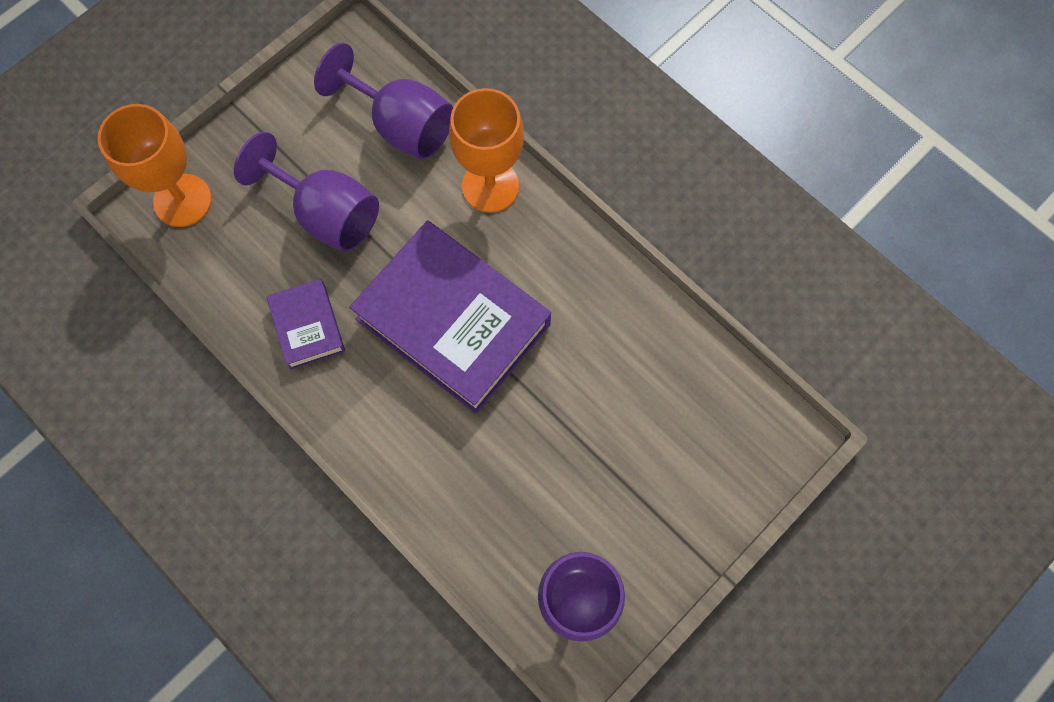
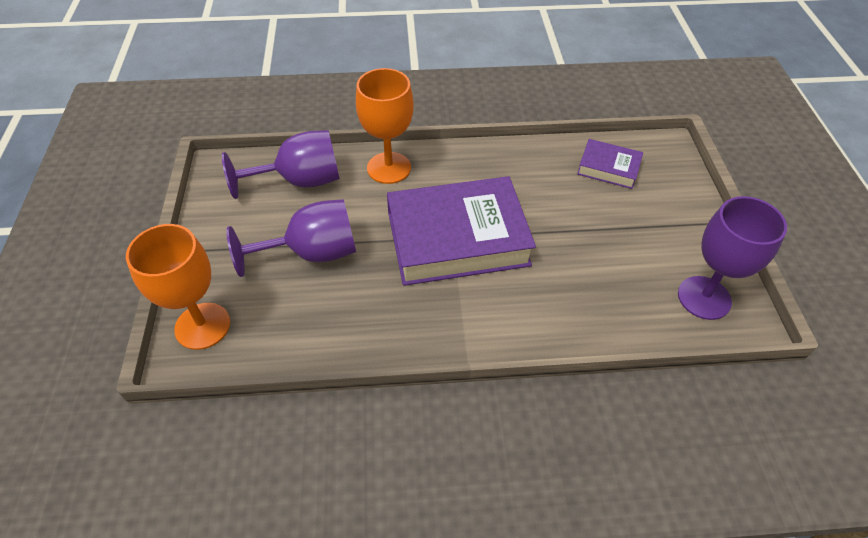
camera: 50 degrees left, 20 degrees down
(307, 326) = (379, 315): purple book -> purple book (608, 168)

